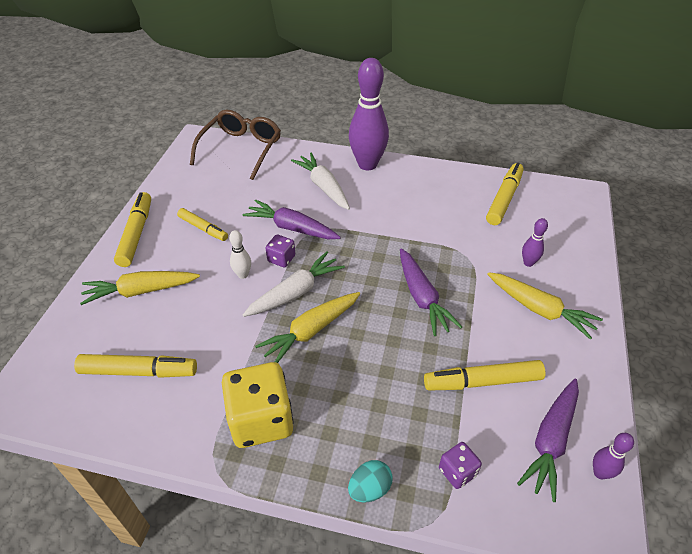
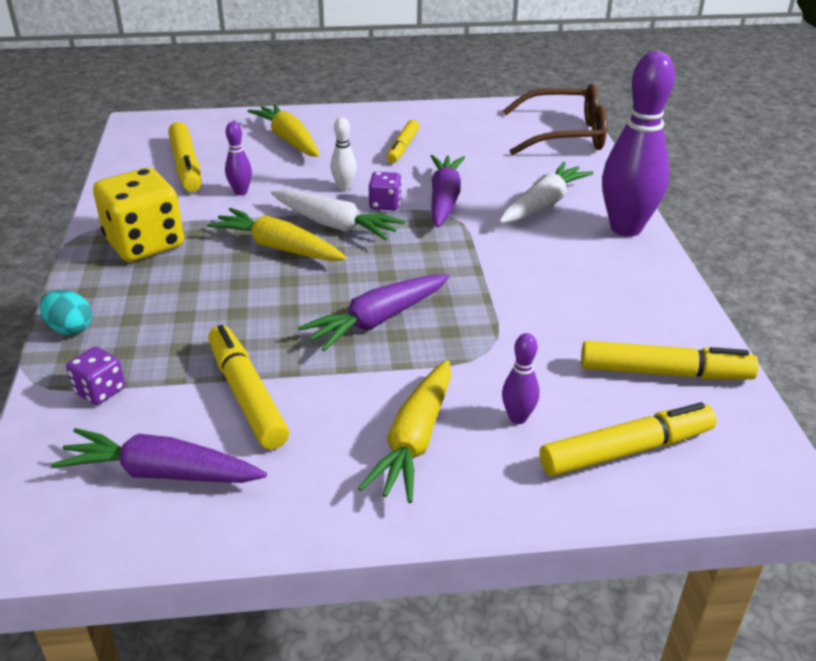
camera: 70 degrees right, 10 degrees down
(136, 234) = (368, 116): yellow marker -> yellow marker (626, 450)
(600, 473) = (116, 530): purple bowling pin -> purple bowling pin (241, 192)

